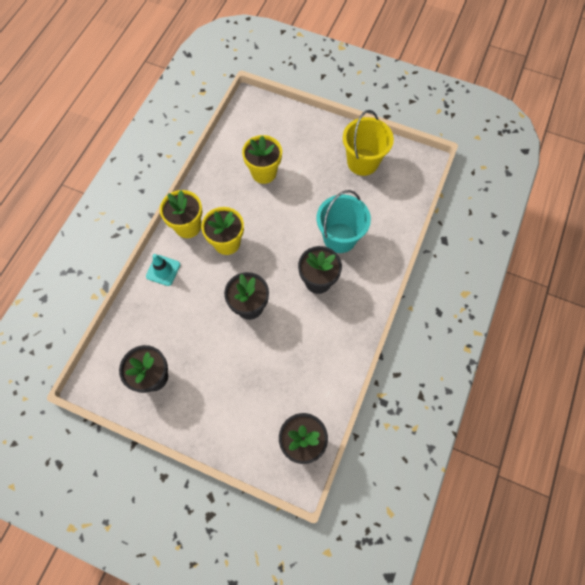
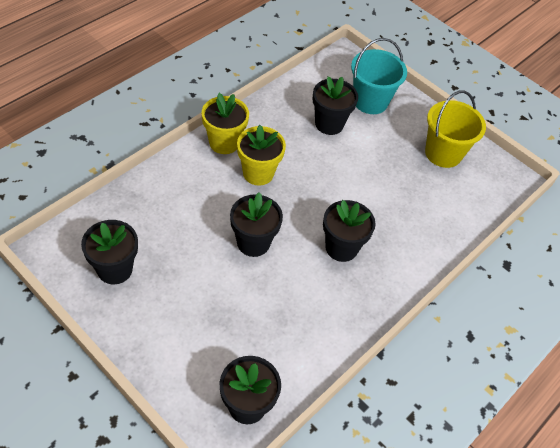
camera: 15 degrees right, 15 degrees down
(163, 270) = (177, 173): turquoise traffic cone -> none
(264, 173) = (329, 124): yellow flower pot -> black flower pot
(339, 238) = (385, 215): turquoise bucket -> turquoise bucket (370, 101)

